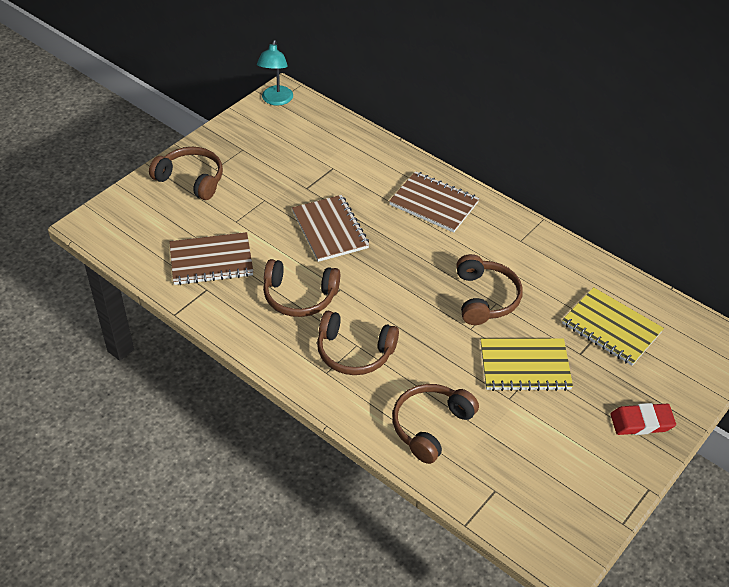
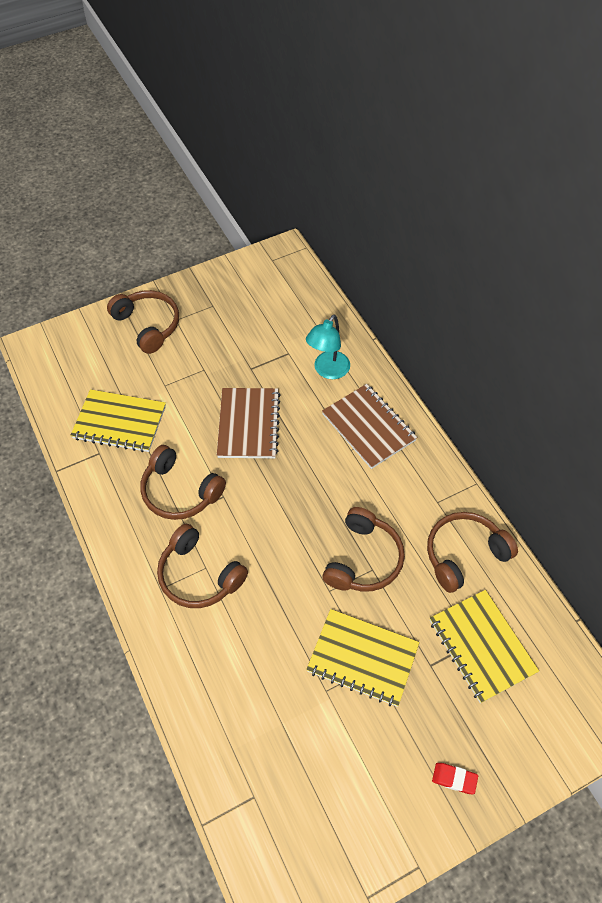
camera: 25 degrees right, 10 degrees up
(211, 261) = (119, 422): brown notebook -> yellow notebook
(276, 100) = (273, 259): turquoise lamp -> turquoise lamp (328, 371)
(430, 426) = (229, 692): brown headphones -> brown headphones (464, 554)
(641, 422) = (454, 779): red eraser -> red eraser, size x0.62

